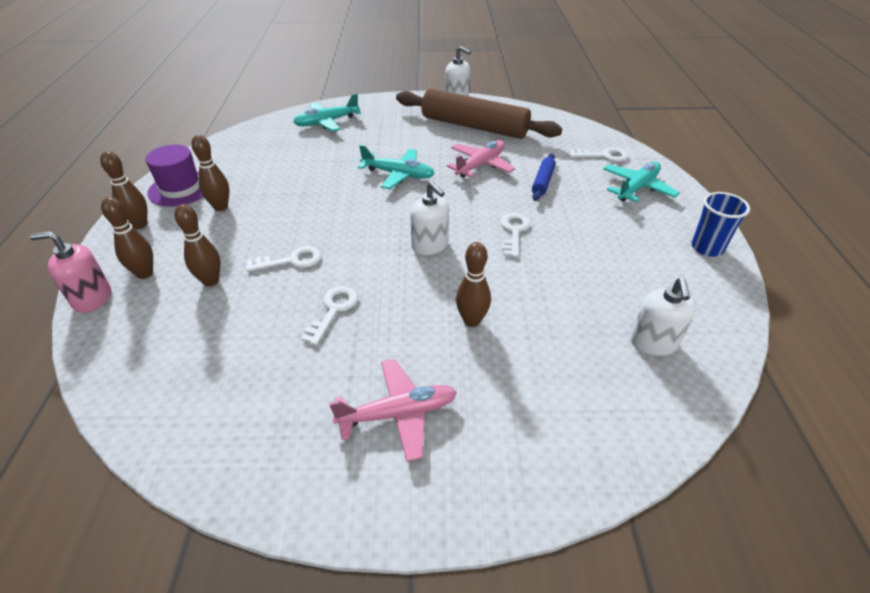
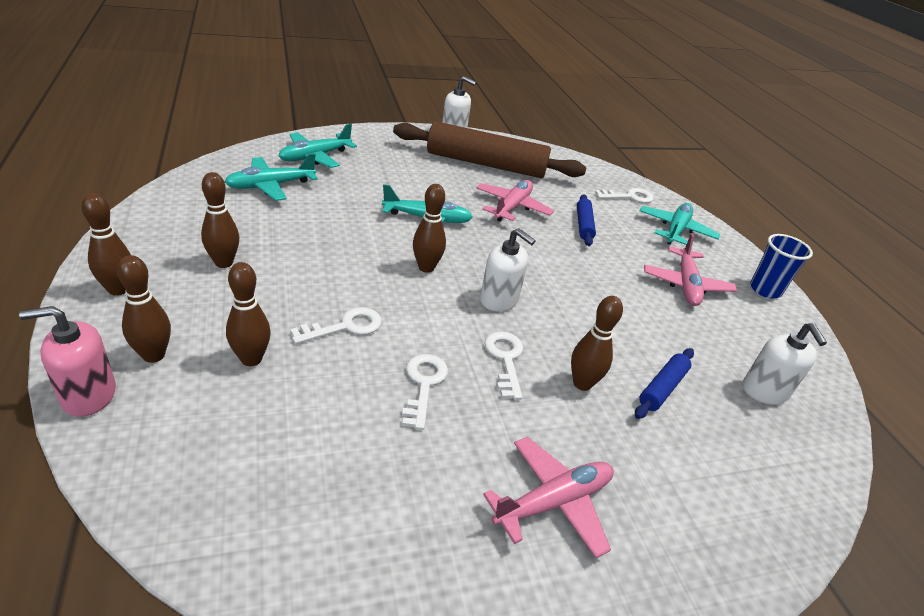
camera: 20 degrees left, 5 degrees down
(181, 189) = (157, 240): purple hat -> none
(281, 147) = (270, 186): none -> turquoise plane
(378, 216) = (426, 267): none -> brown bowling pin
(514, 232) = (579, 280): white key -> white key (505, 359)
(547, 331) = (662, 388): none -> blue rolling pin
(621, 240) = (686, 285): none -> pink plane

